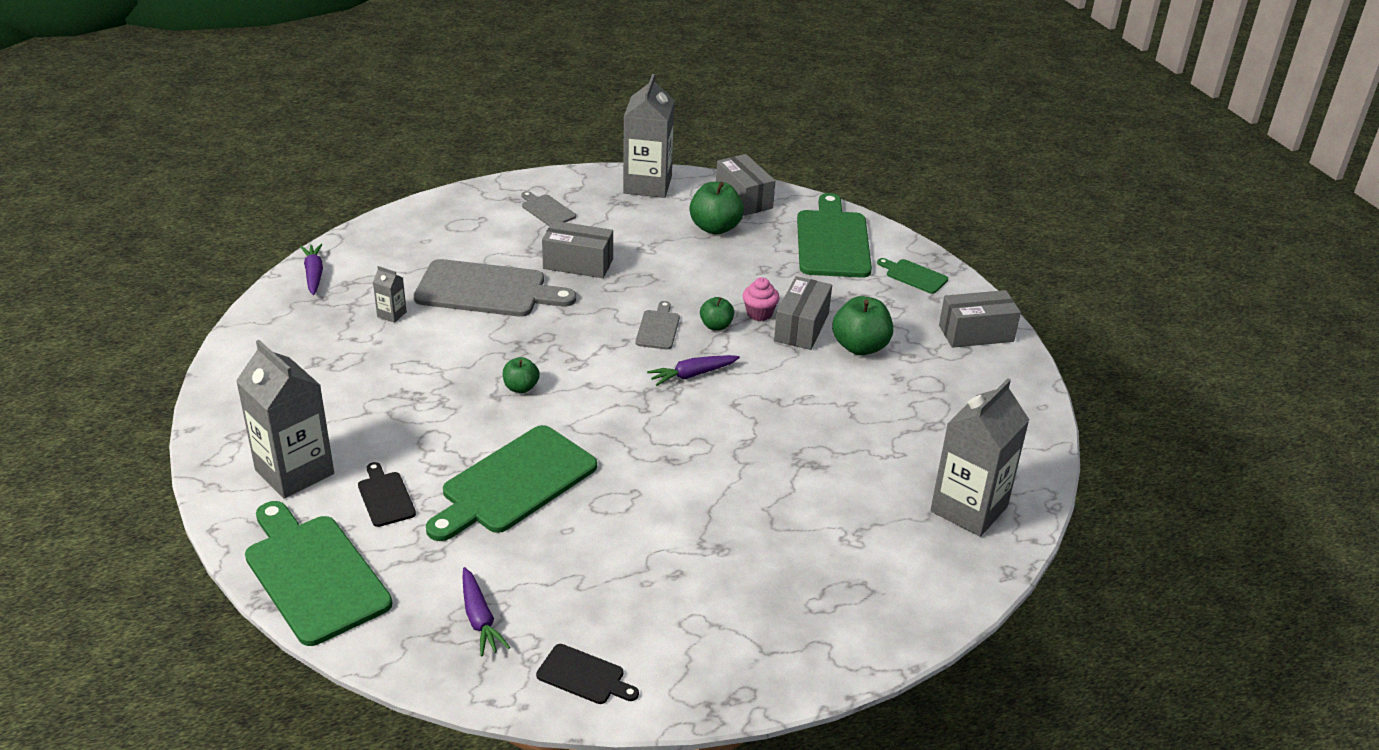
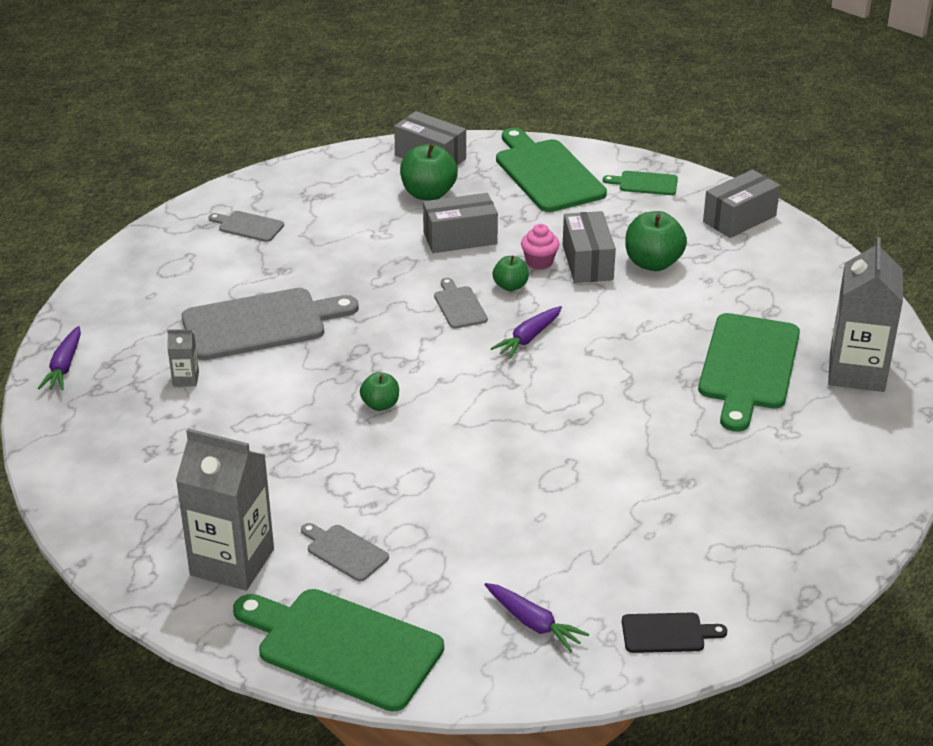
camera: 25 degrees left, 0 degrees up
(314, 274) = (64, 366): purple carrot -> purple carrot turned 135 degrees counterclockwise
(385, 497) = (344, 551): black cutting board -> grey cutting board
(514, 483) = (455, 493): green cutting board -> green cutting board (748, 366)
(578, 264) = (328, 269): grey box -> grey box (460, 238)
(647, 185) = (326, 171): grey carton -> none

